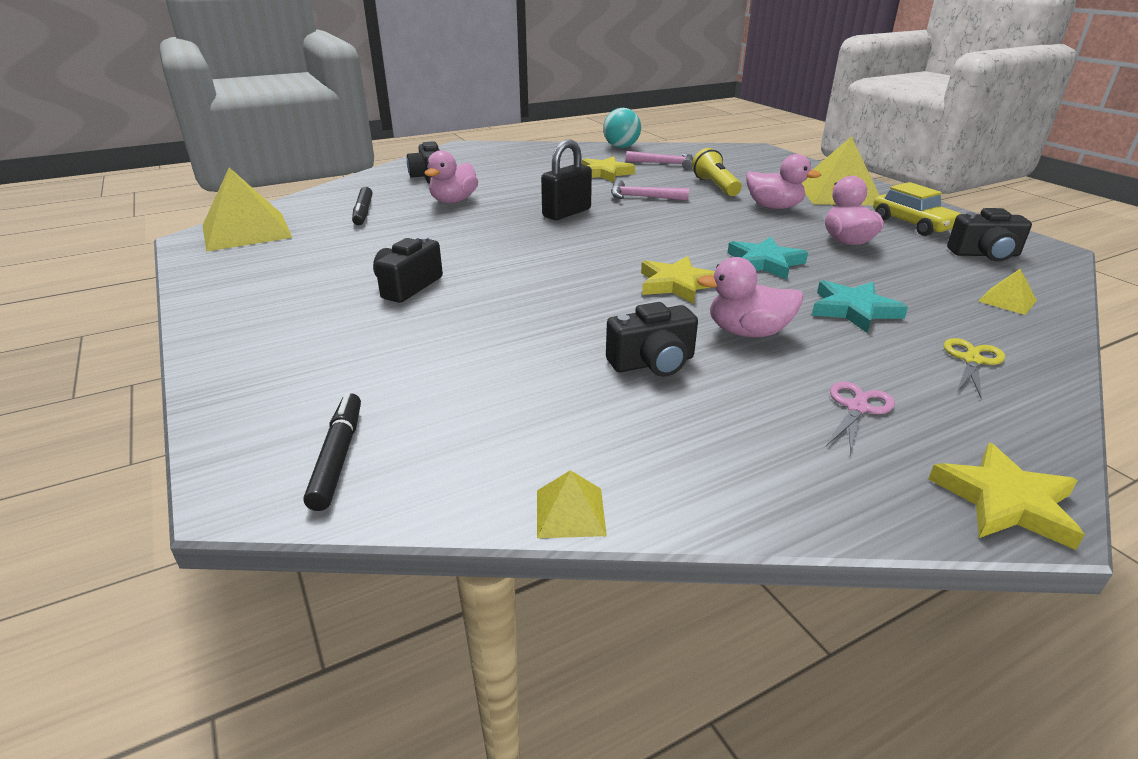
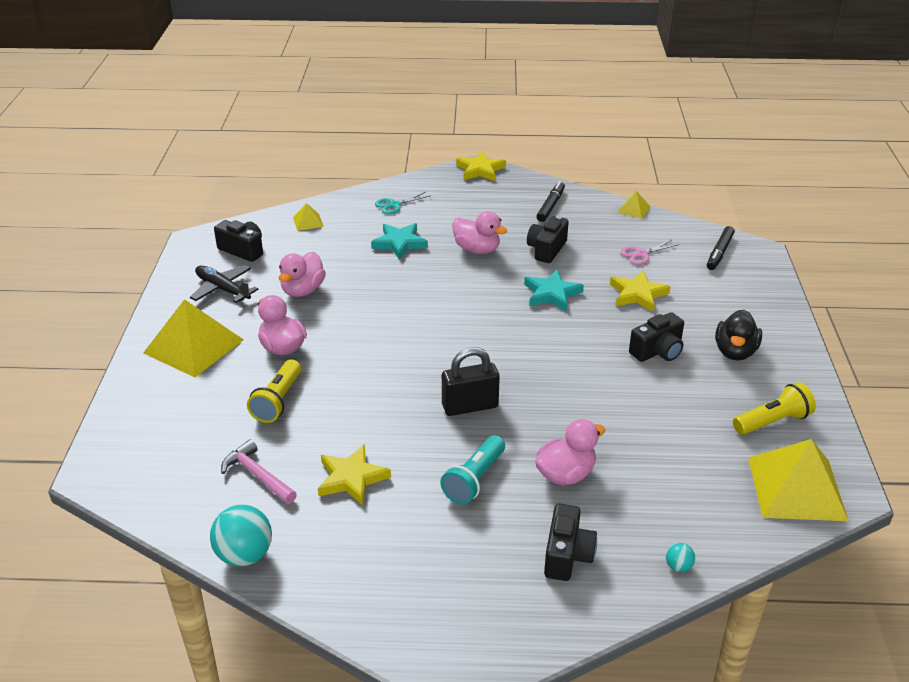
camera: 150 degrees left, 5 degrees up
(262, 263) = (772, 422): none -> yellow flashlight
(304, 309) = (735, 352): none -> black duck
(348, 187) = (678, 566): none -> turquoise ball
(363, 212) = (670, 485): black marker -> black marker (550, 206)
(520, 187) = (474, 479): none -> turquoise flashlight
(642, 197) = (372, 407): pink hammer -> none
(652, 363) = (546, 249): black camera -> black camera turned 75 degrees counterclockwise
(677, 284) = (474, 293): yellow star -> yellow star (638, 294)
(764, 262) = (391, 291): turquoise star -> turquoise star (551, 294)
(857, 408) = (481, 205): pink scissors -> pink scissors (641, 254)
(912, 224) = (223, 289): yellow car -> black plane
(972, 360) = (394, 205): yellow scissors -> turquoise scissors

